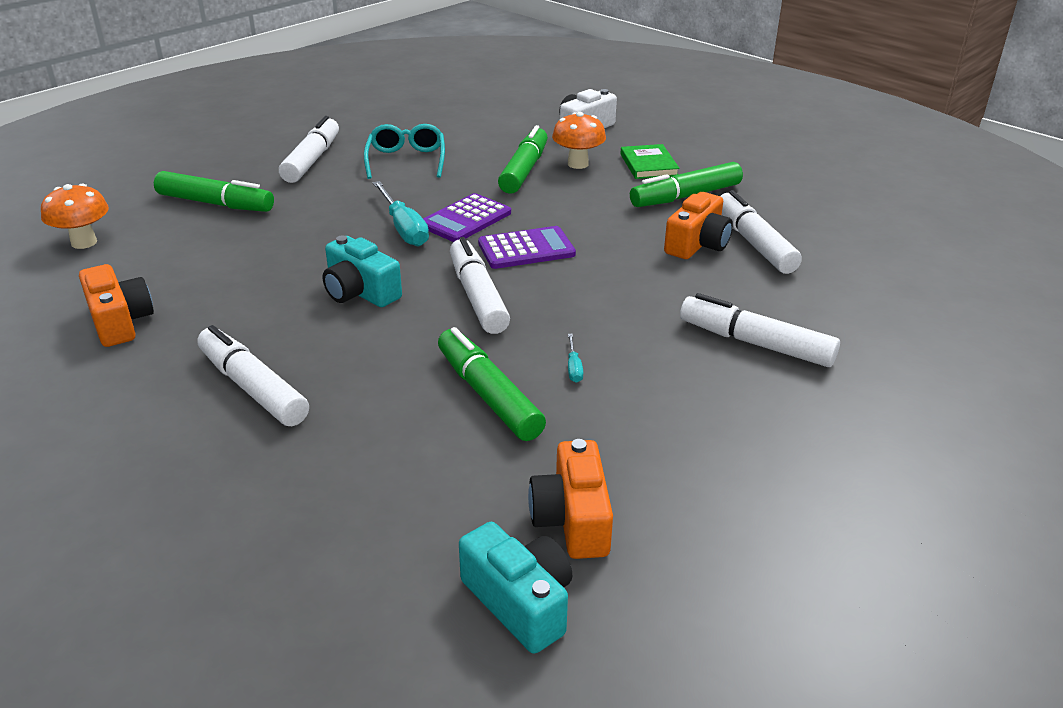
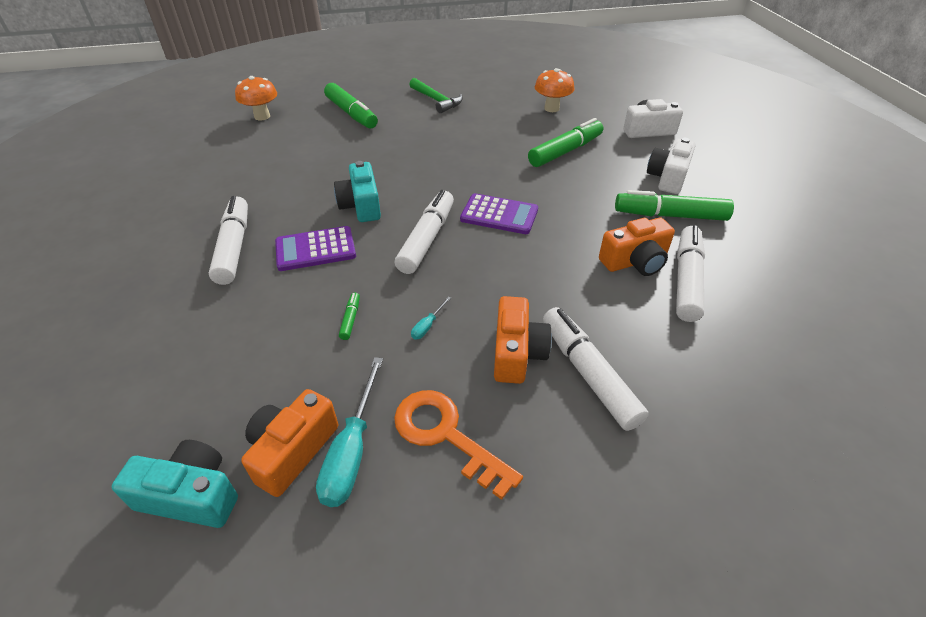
camera: 35 degrees right, 10 degrees up
(120, 322) = (223, 173): orange camera -> orange camera (517, 353)
(312, 160) = (436, 100): white marker -> green hammer
(403, 228) = (437, 168): turquoise screwdriver -> turquoise screwdriver (352, 451)
(406, 160) = (493, 118): turquoise glasses -> none
(465, 219) = (483, 176): purple calculator -> purple calculator (315, 249)
(488, 395) = (350, 319): green marker -> green marker, size x0.43
(520, 602) = (191, 495): turquoise camera -> turquoise camera turned 75 degrees counterclockwise
(578, 164) = (611, 159): orange mushroom -> orange mushroom (551, 108)
(648, 165) = (668, 177): green book -> white camera
(694, 440) = (445, 435): none -> orange key

